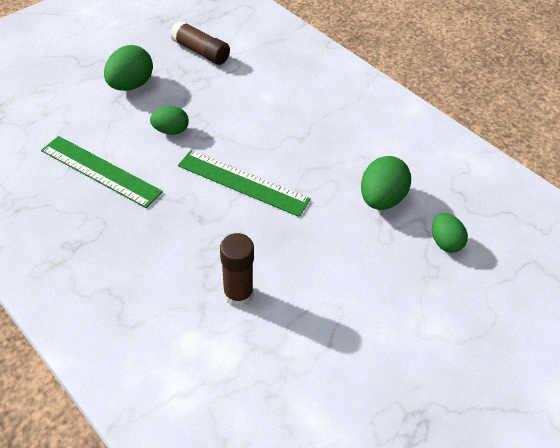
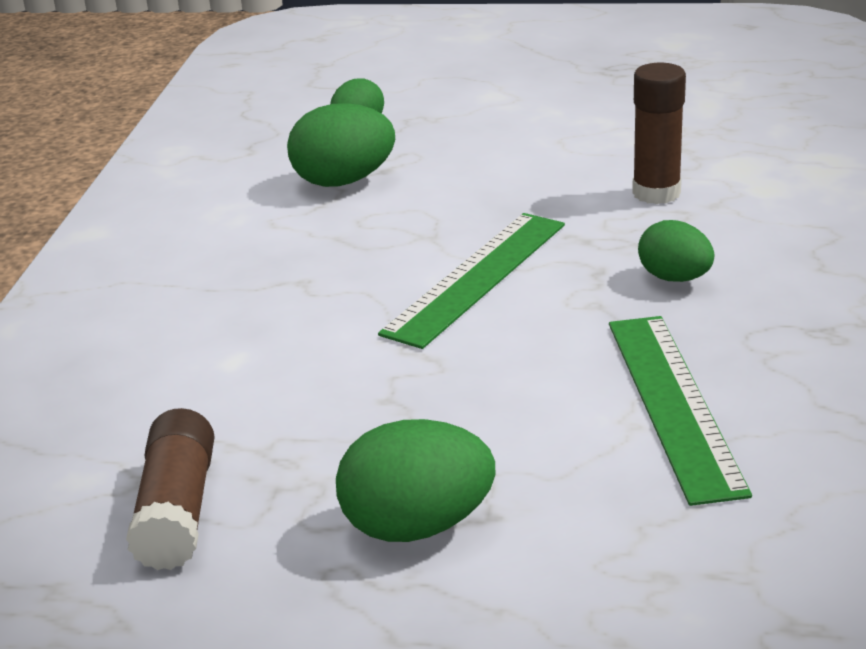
camera: 125 degrees left, 20 degrees down
(171, 131) = (470, 398): green egg -> green egg (674, 278)
(243, 182) = (476, 277): green ruler -> green ruler turned 45 degrees clockwise

